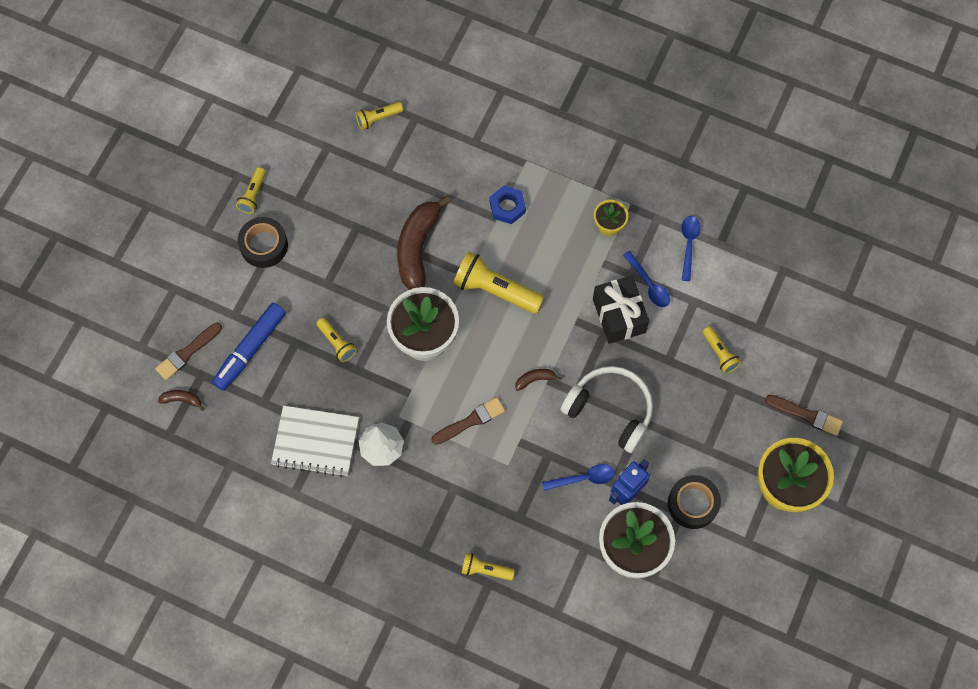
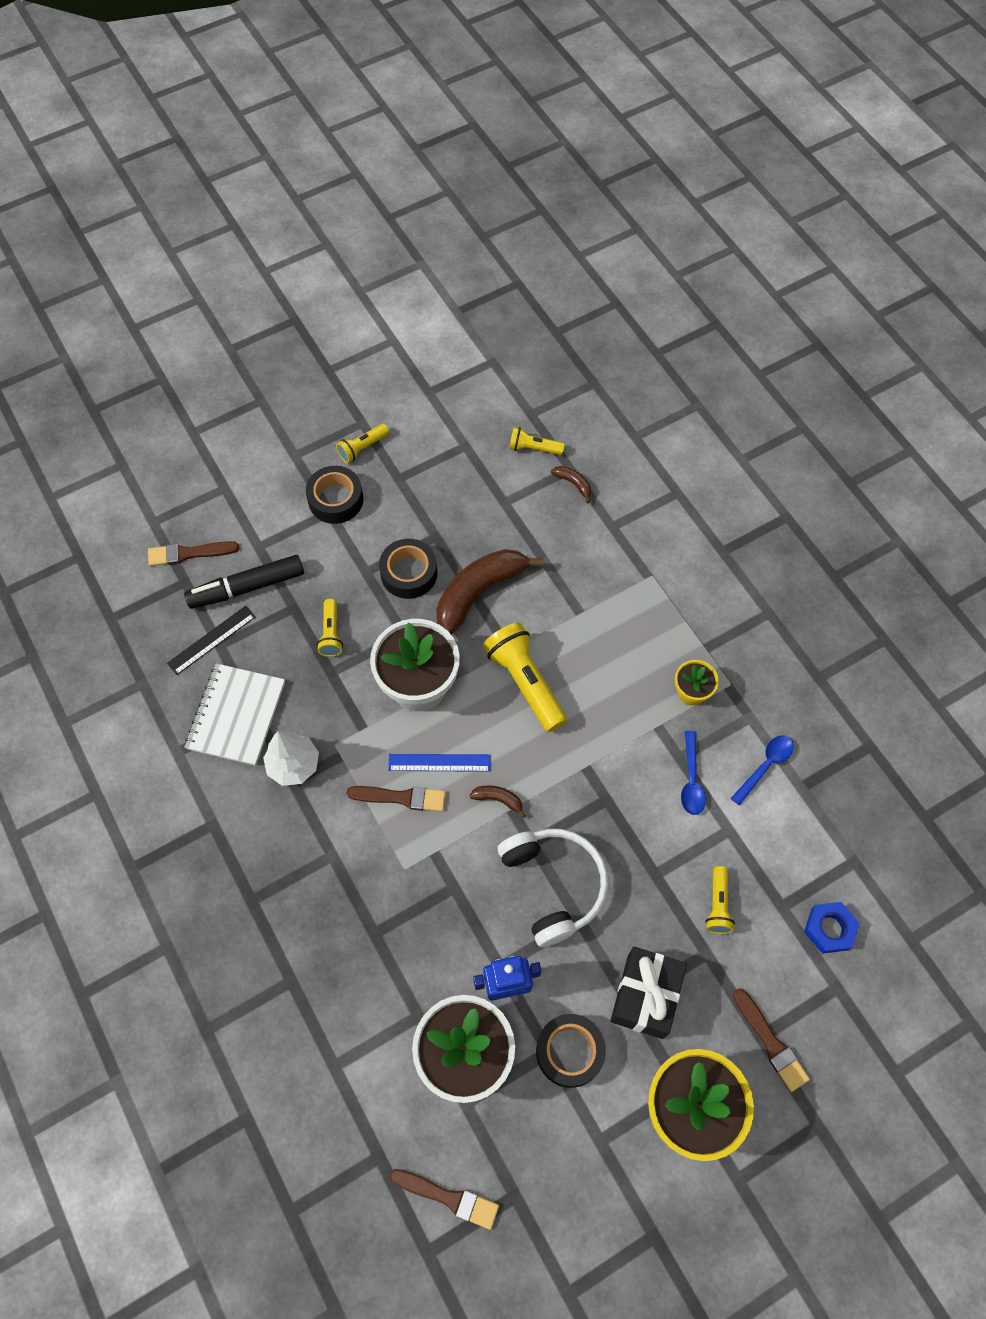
camera: 35 degrees right, 5 degrees down
(182, 400) = (149, 593): brown banana -> brown banana (573, 484)
(250, 349) = (247, 587): blue marker -> black marker
(255, 402) = (211, 640): none -> black ruler
(315, 442) = (236, 715): white notebook -> white notebook turned 60 degrees clockwise
(358, 265) = (409, 573): none -> black tape
(478, 381) = (439, 763): none -> blue ruler
(485, 570) = (298, 964): yellow flashlight -> none
(507, 207) = (598, 608): blue nut -> blue nut (829, 929)
(583, 478) = (471, 939): blue spoon -> none
(619, 315) = (635, 791): black gift -> black gift (645, 996)
(682, 638) = (448, 1197): none -> brown brush

